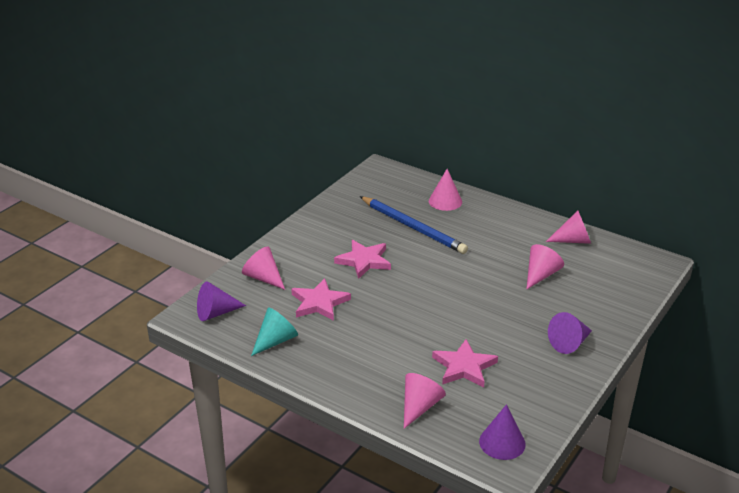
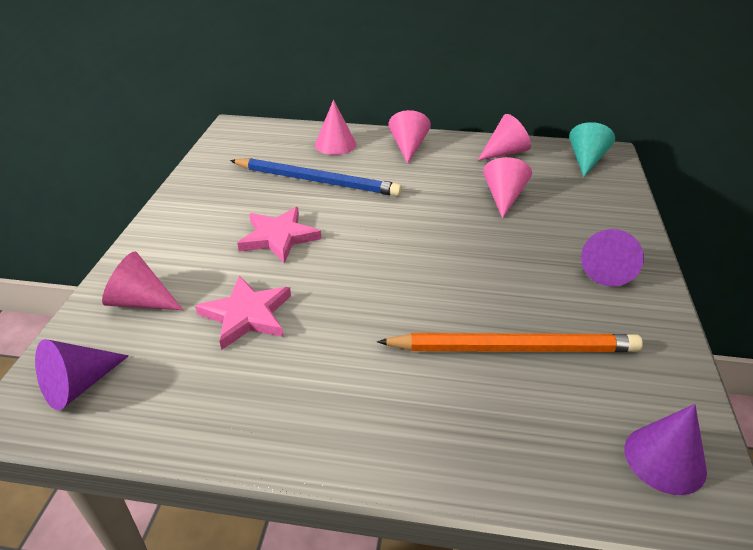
camera: 25 degrees left, 5 degrees up
(275, 340) = (206, 403): turquoise cone -> turquoise cone (586, 160)
(419, 407) = (503, 441): pink cone -> pink cone (408, 147)
(464, 367) = (513, 348): pink star -> orange pencil

